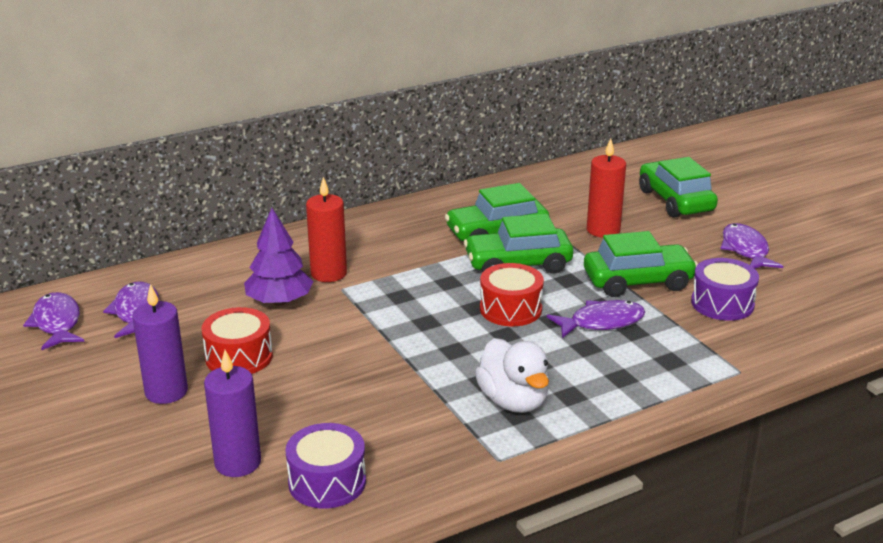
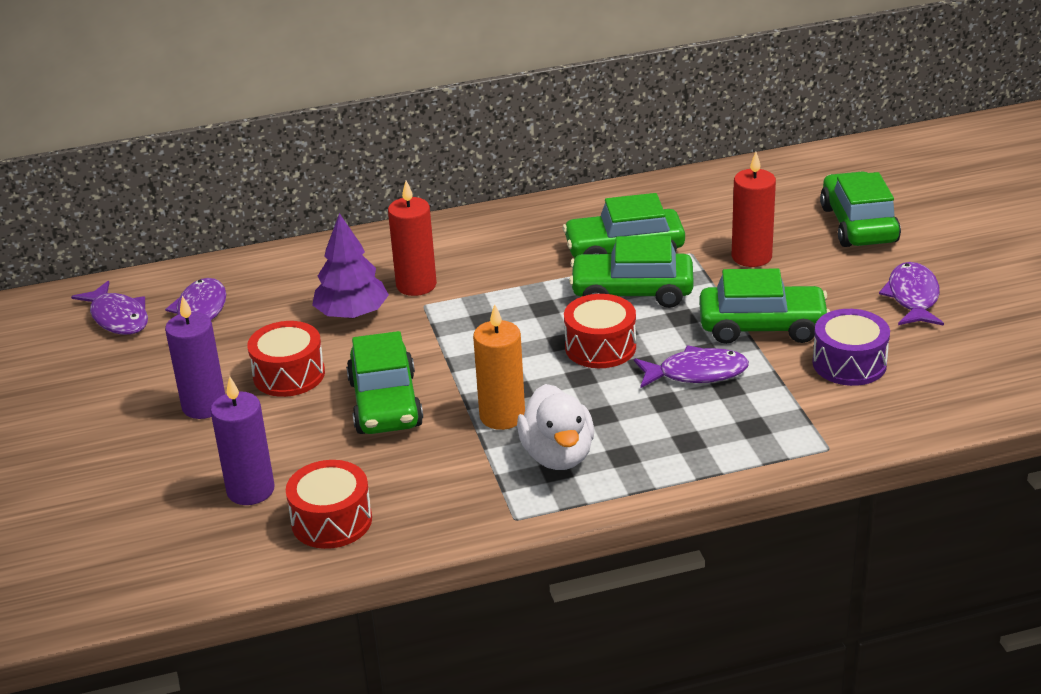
camera: 15 degrees right, 5 degrees up
(57, 323) = (118, 317): purple fish -> purple fish turned 150 degrees clockwise
(327, 482) = (331, 521): purple drum -> red drum
(339, 373) = (385, 403): none -> green car
(449, 373) = (502, 416): none -> orange candle

